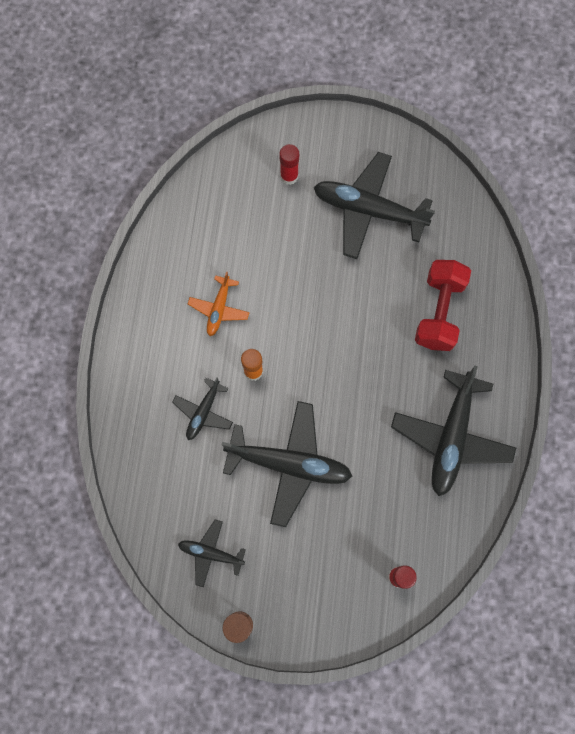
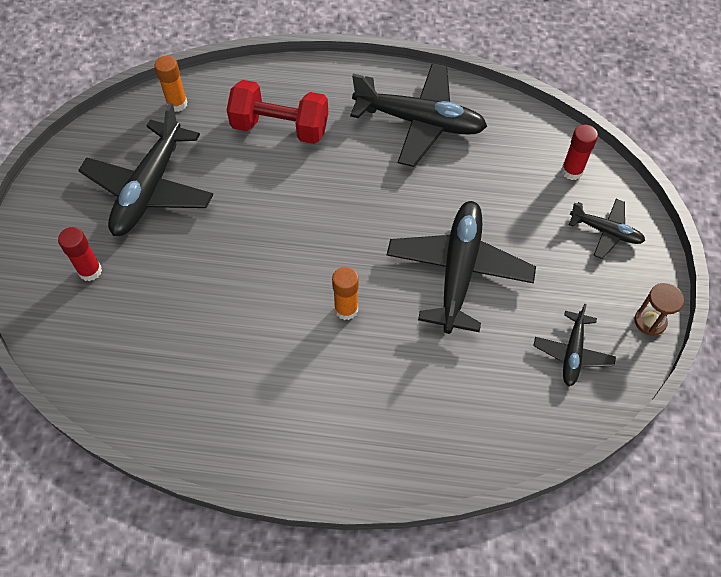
camera: 90 degrees left, 15 degrees down
(203, 412) = (399, 365): black plane -> black plane (605, 232)
(219, 309) = (262, 349): orange plane -> none
(462, 222) = (177, 104): none -> orange glue stick

